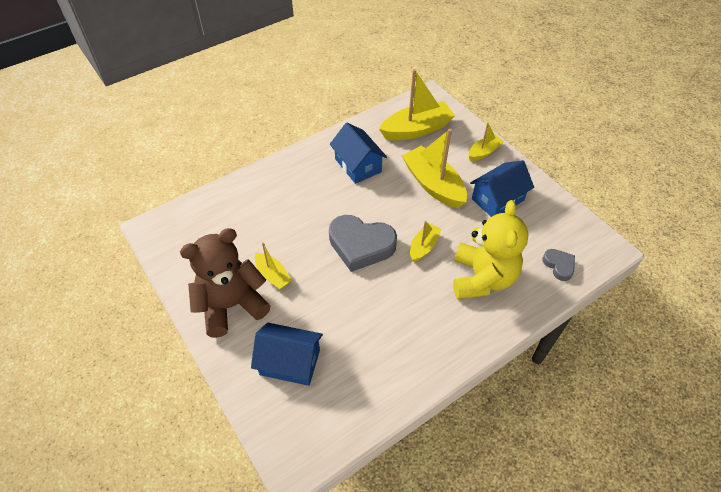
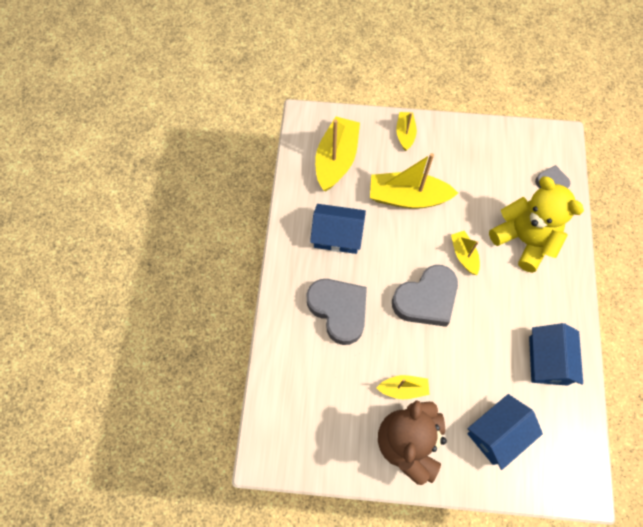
camera: 50 degrees left, 15 degrees up
(300, 201) = (339, 310): none -> grey heart
(497, 199) = (460, 167): blue house -> blue house (548, 360)

